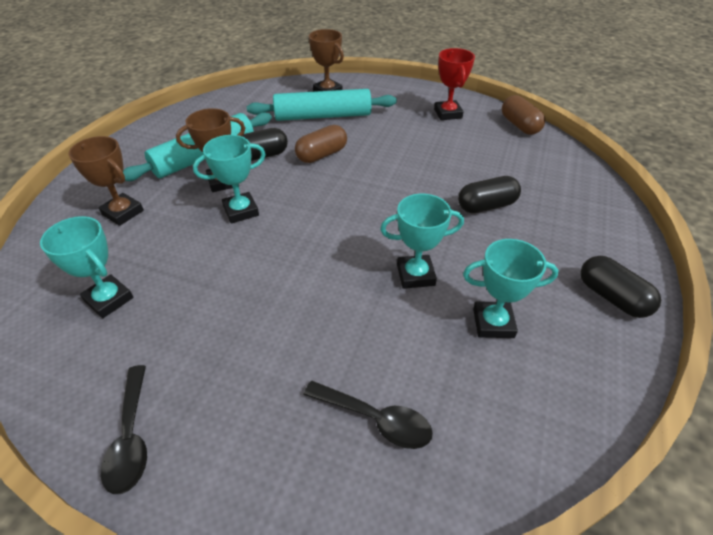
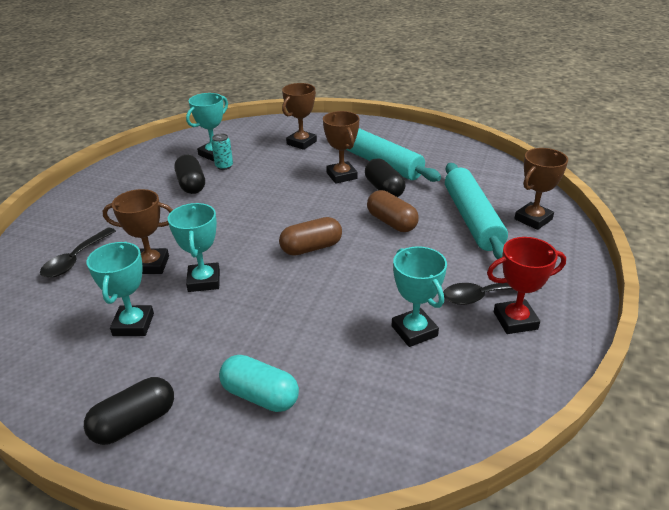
camera: 90 degrees right, 10 degrees down
(131, 437) = (109, 178): black spoon -> black spoon (483, 296)
(155, 284) = (224, 166): none -> turquoise can
(241, 211) = (301, 188): turquoise trophy -> turquoise trophy (414, 331)
(387, 327) = (151, 265): none -> brown trophy
(486, 206) = (301, 338): black capsule -> black capsule (191, 185)
(519, 125) = (505, 399): brown capsule -> brown capsule (311, 248)
(555, 226) = (260, 396): none -> turquoise capsule

